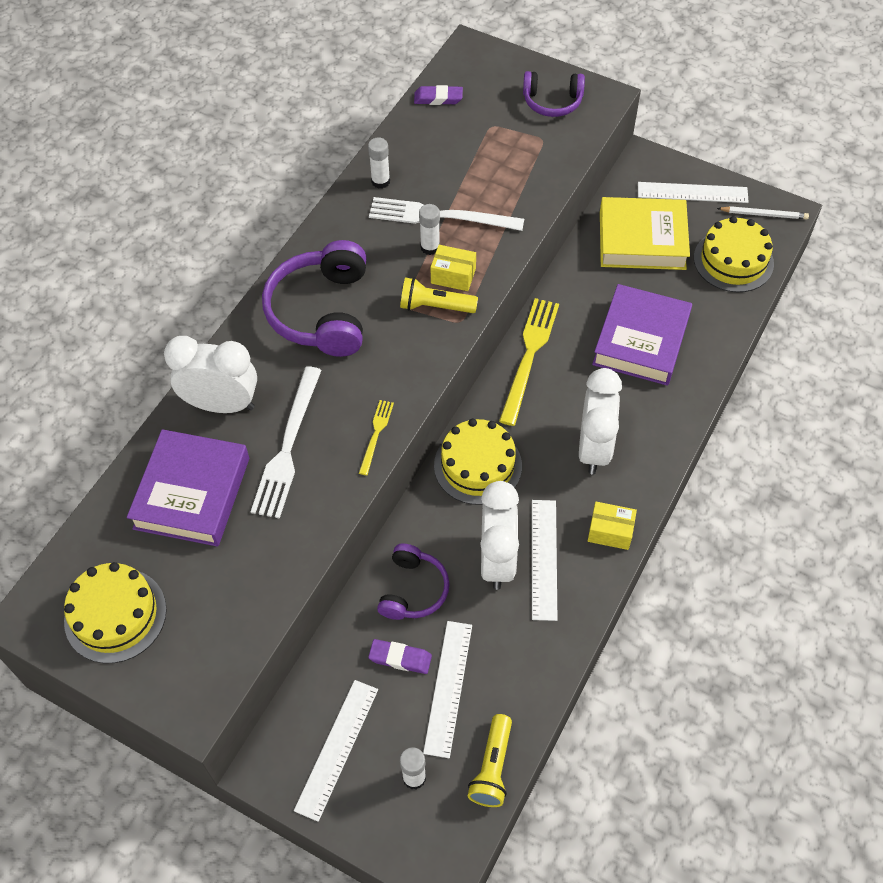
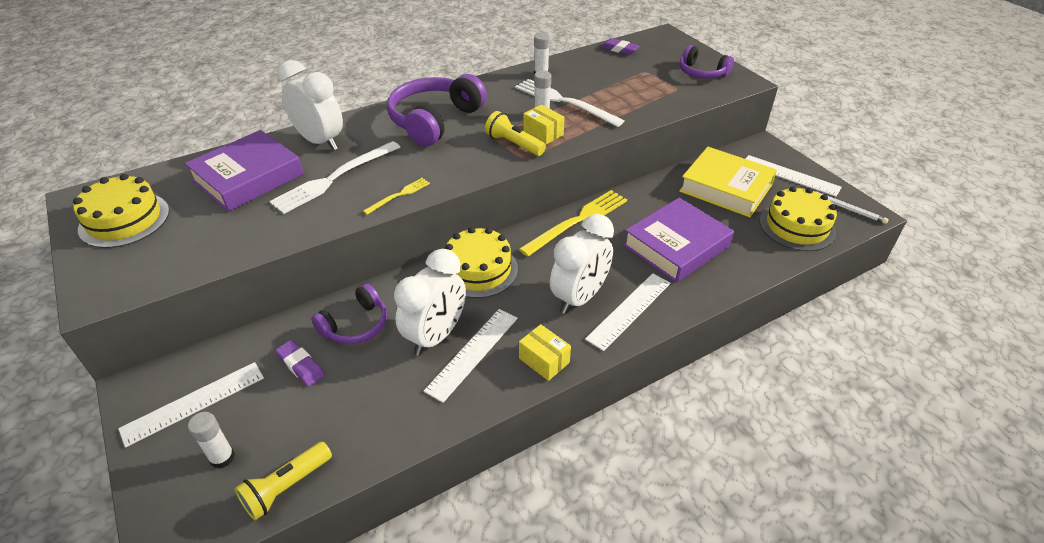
camera: 30 degrees right, 15 degrees down
(448, 687) = (313, 405): white ruler -> white ruler (629, 310)

